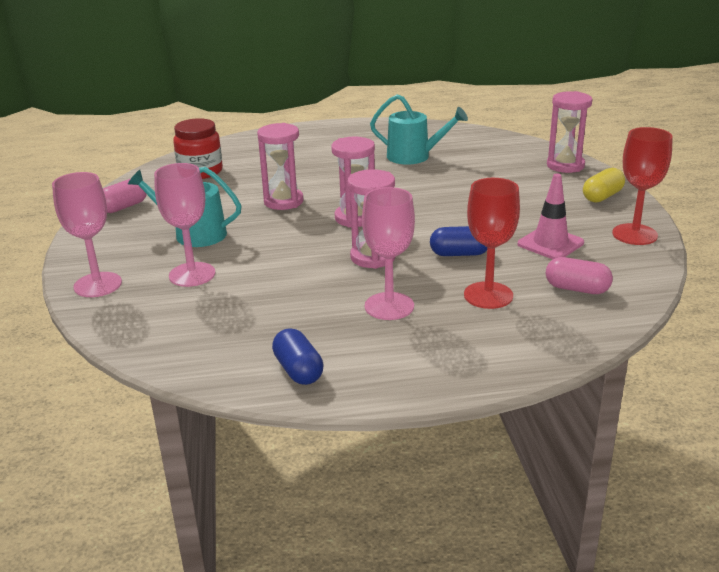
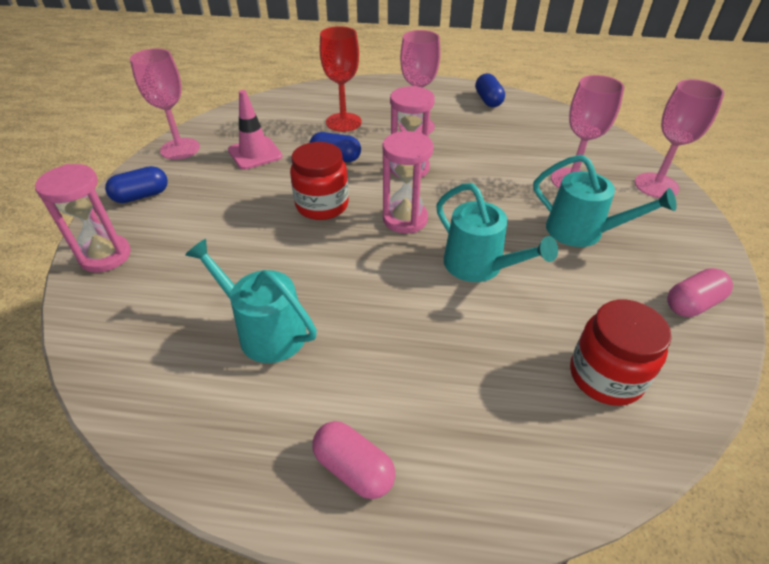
camera: 165 degrees left, 15 degrees up
(283, 201) = (479, 266): pink hourglass -> turquoise watering can
(436, 215) = (322, 205): none -> red jar
(577, 289) = (280, 116): pink capsule -> pink capsule (354, 468)
(602, 196) = (141, 196): yellow capsule -> blue capsule
(634, 234) = (180, 149): red goblet -> pink goblet

